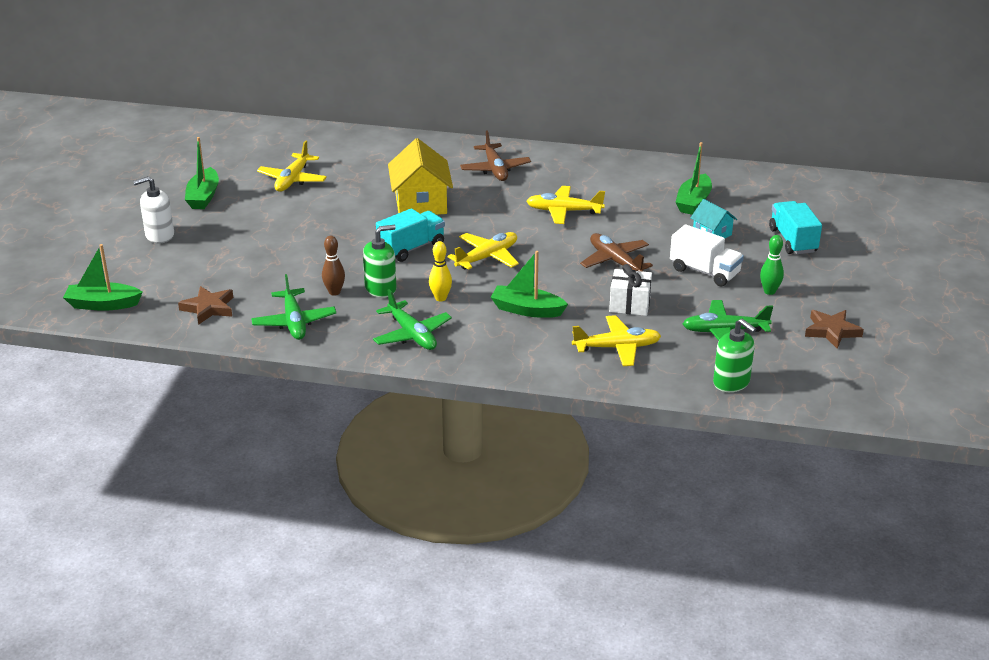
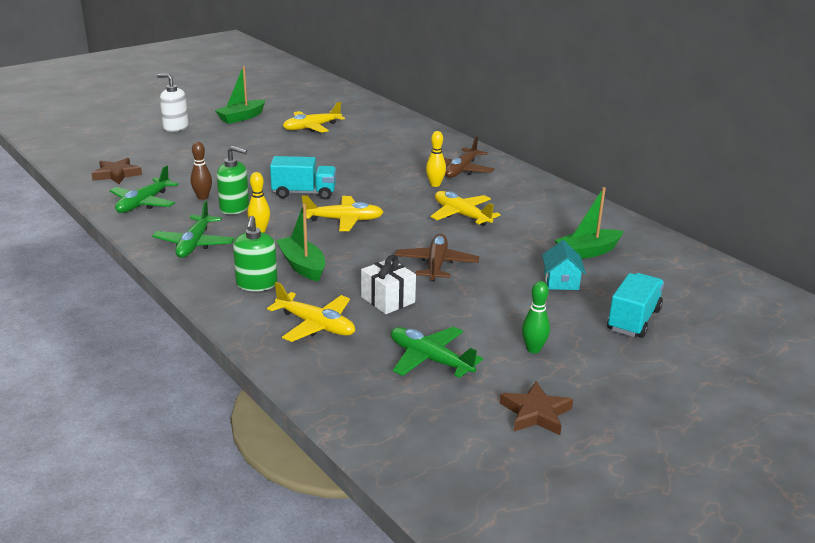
camera: 40 degrees right, 5 degrees down
(103, 304) = (71, 149): green boat -> none
(420, 203) = (366, 170): yellow house -> none
(498, 192) = (435, 184): none -> yellow bowling pin
(704, 272) = (500, 306): white truck -> none
(731, 382) = (357, 403): green soap dispenser -> green soap dispenser (256, 284)

